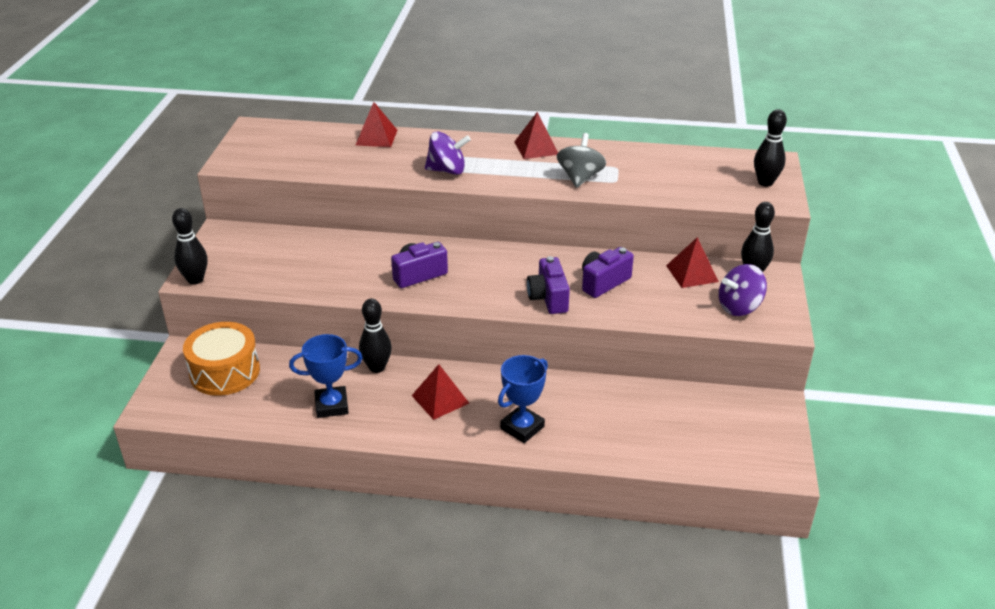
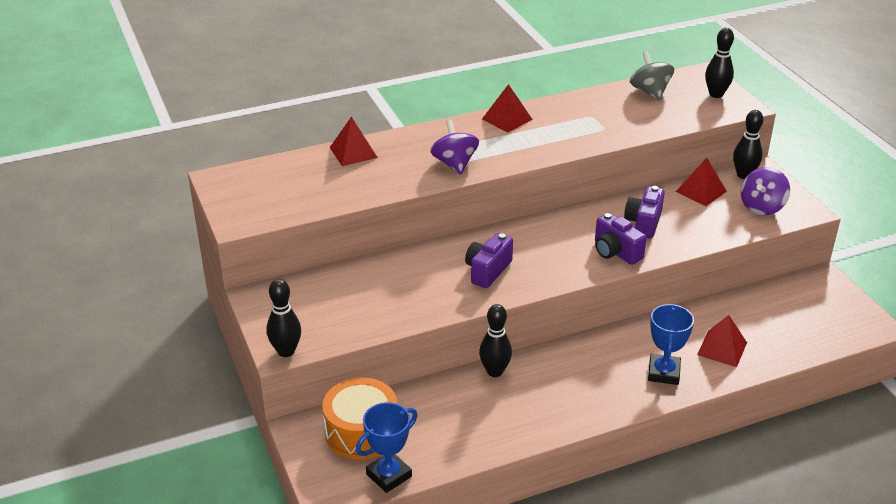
camera: 30 degrees left, 0 degrees up
(331, 405) = (491, 420): blue trophy -> blue trophy (389, 475)
(440, 399) = (576, 376): red pyramid -> red pyramid (722, 348)
(447, 170) = (454, 164): purple spinning top -> purple spinning top turned 75 degrees counterclockwise
(580, 178) = (573, 135): grey spinning top -> grey spinning top (650, 92)

